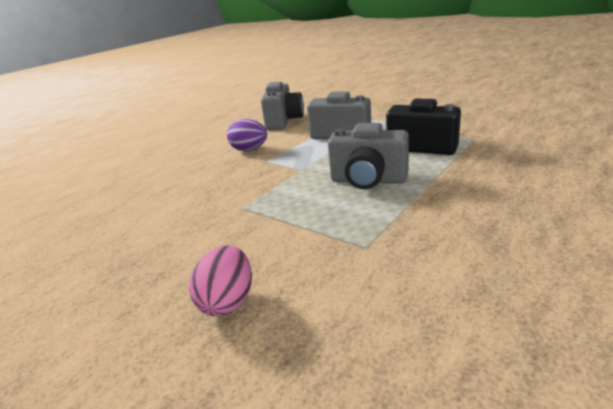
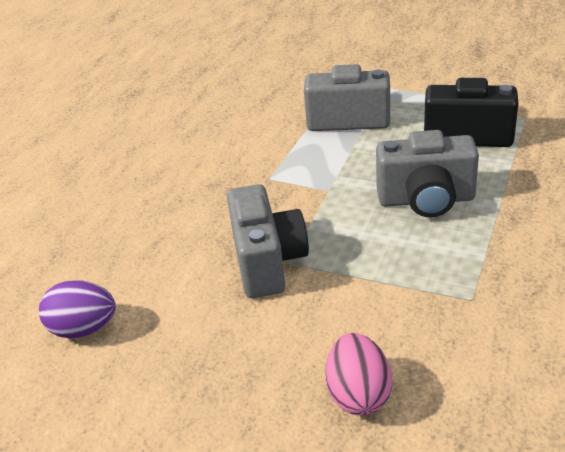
camera: 15 degrees left, 10 degrees up
(249, 150) = (230, 160): purple egg -> purple egg (84, 329)
(284, 121) = (246, 98): grey camera -> grey camera (268, 262)

